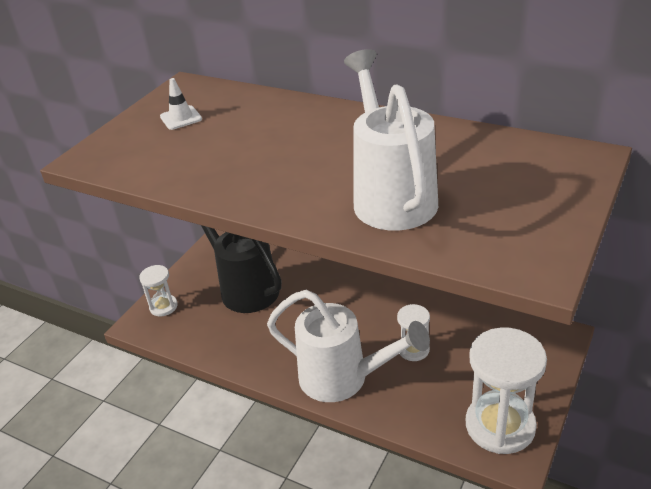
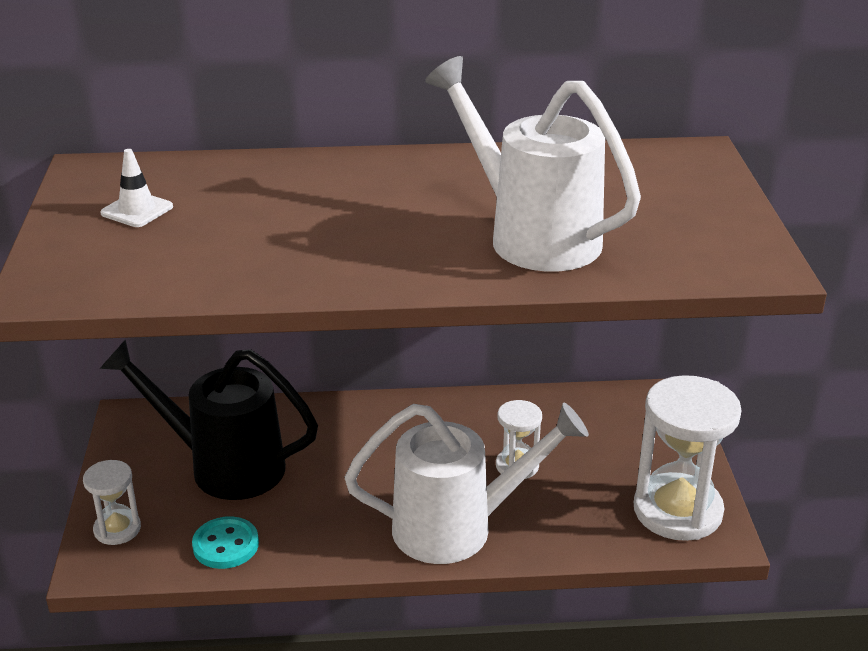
camera: 35 degrees left, 5 degrees down
(208, 338) = (226, 545): none -> turquoise button

